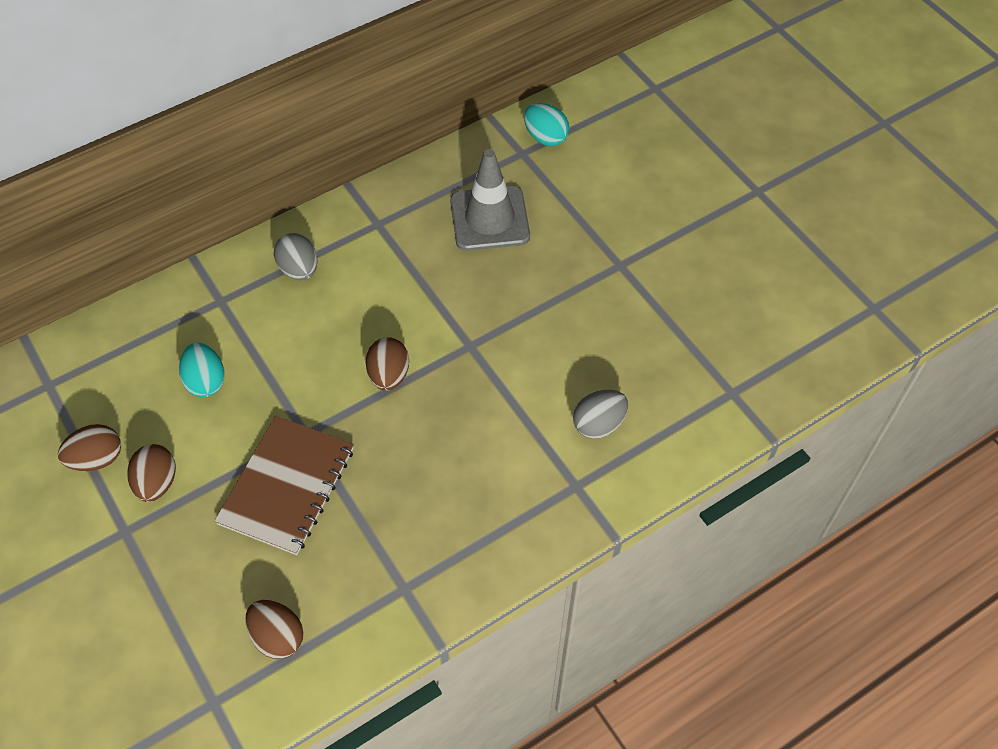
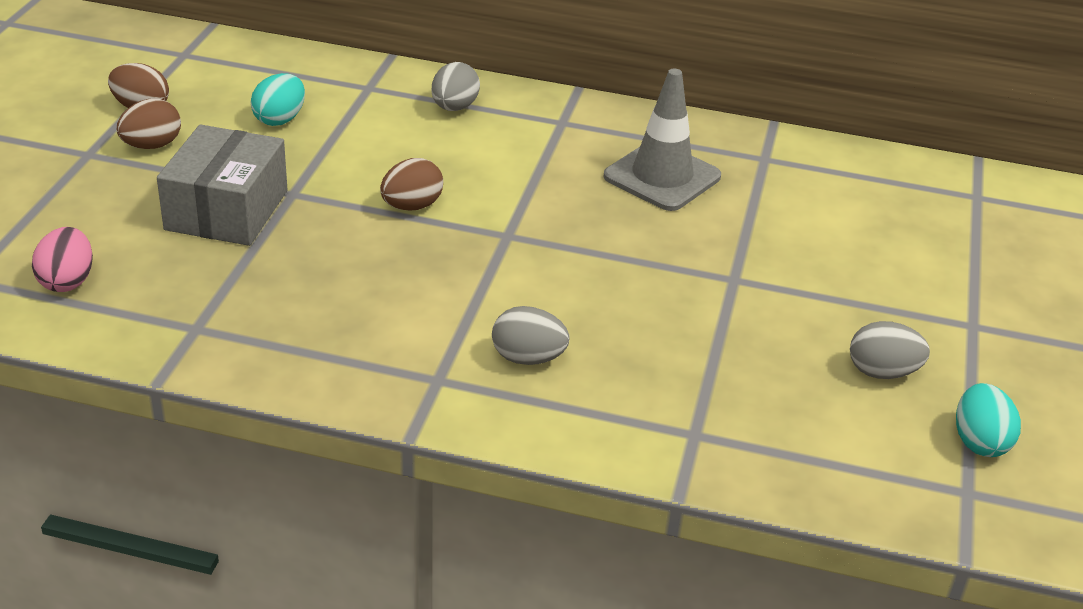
camera: 45 degrees right, 20 degrees down
(277, 637) = (67, 281): brown egg -> pink egg
(287, 486) = (226, 210): brown notebook -> grey box
(545, 137) = (804, 162): turquoise egg -> turquoise egg (979, 442)
(759, 264) = (882, 372): none -> grey egg

